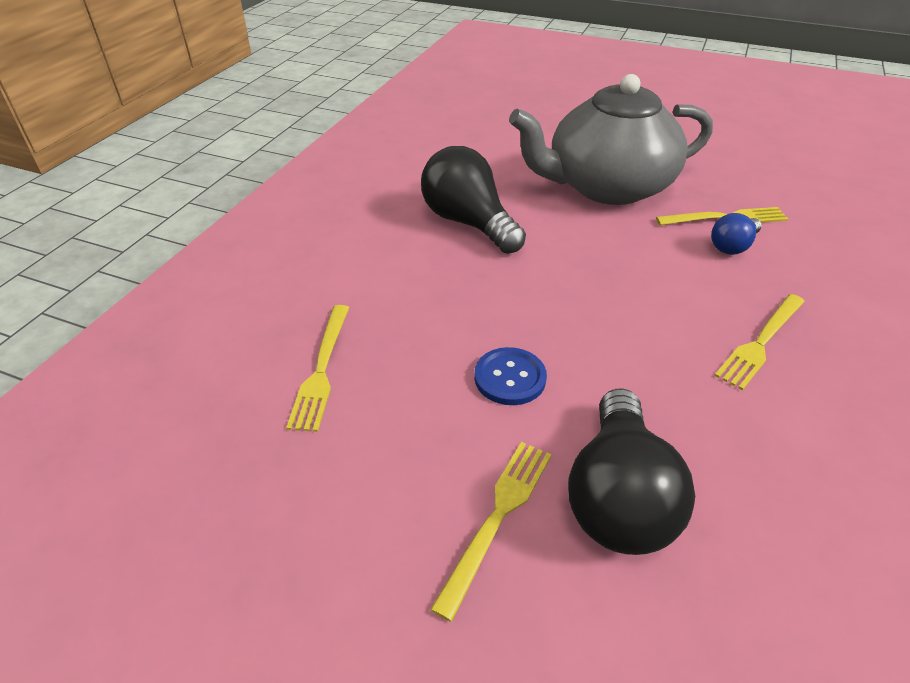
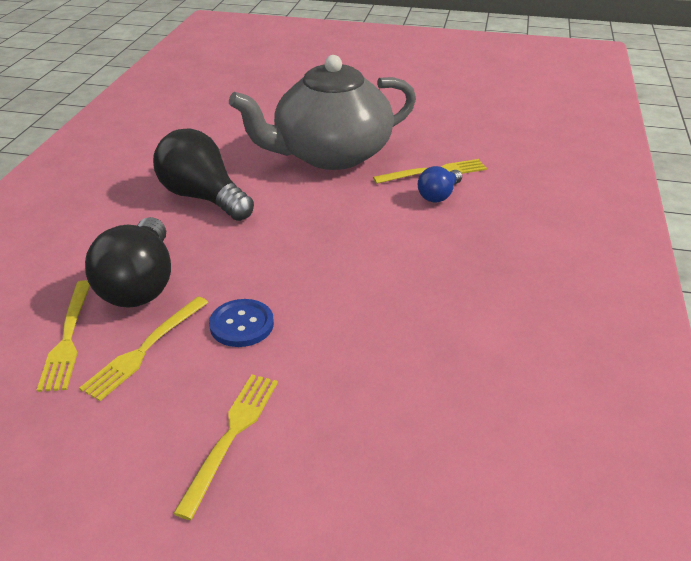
camera: 10 degrees left, 5 degrees down
(618, 496) = (334, 406): black light bulb -> black light bulb (140, 284)
(761, 342) = (458, 271): yellow fork -> yellow fork (145, 349)

